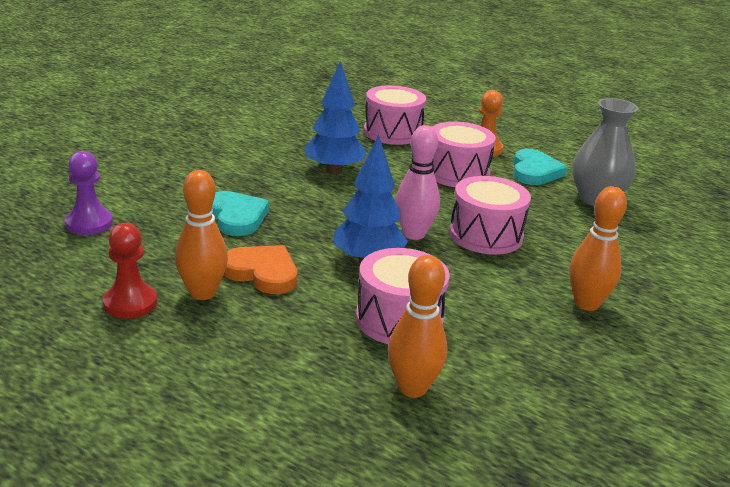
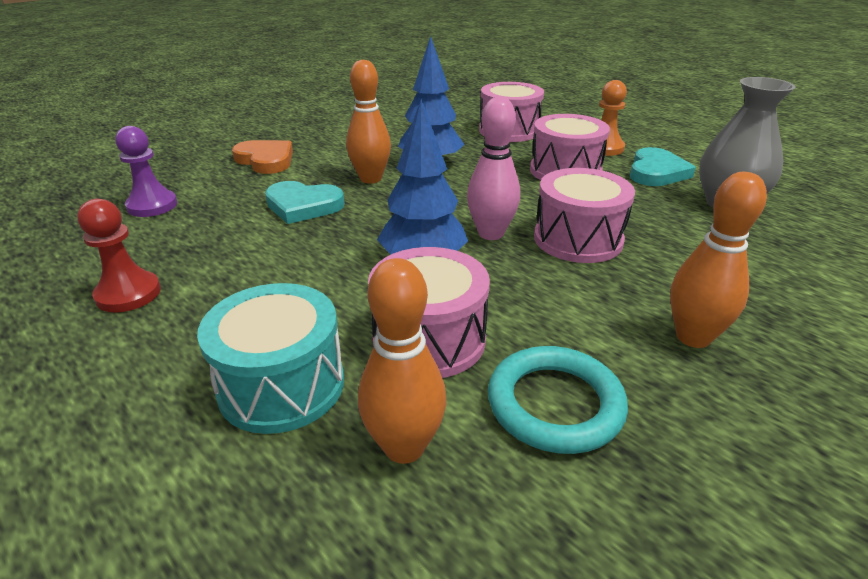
camera: 15 degrees right, 5 degrees up
(202, 293) = (214, 287): orange bowling pin -> orange bowling pin (370, 179)
(236, 217) = (303, 206): turquoise heart -> turquoise heart turned 120 degrees clockwise
(262, 273) = (295, 268): orange heart -> orange heart (266, 160)
(304, 359) = (281, 385): none -> turquoise drum
(504, 354) = (555, 404): none -> turquoise ring

